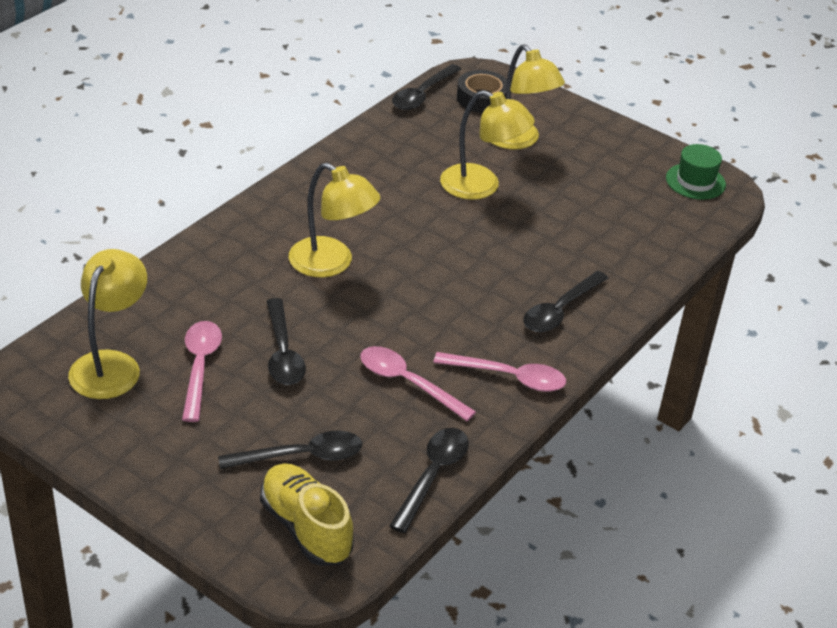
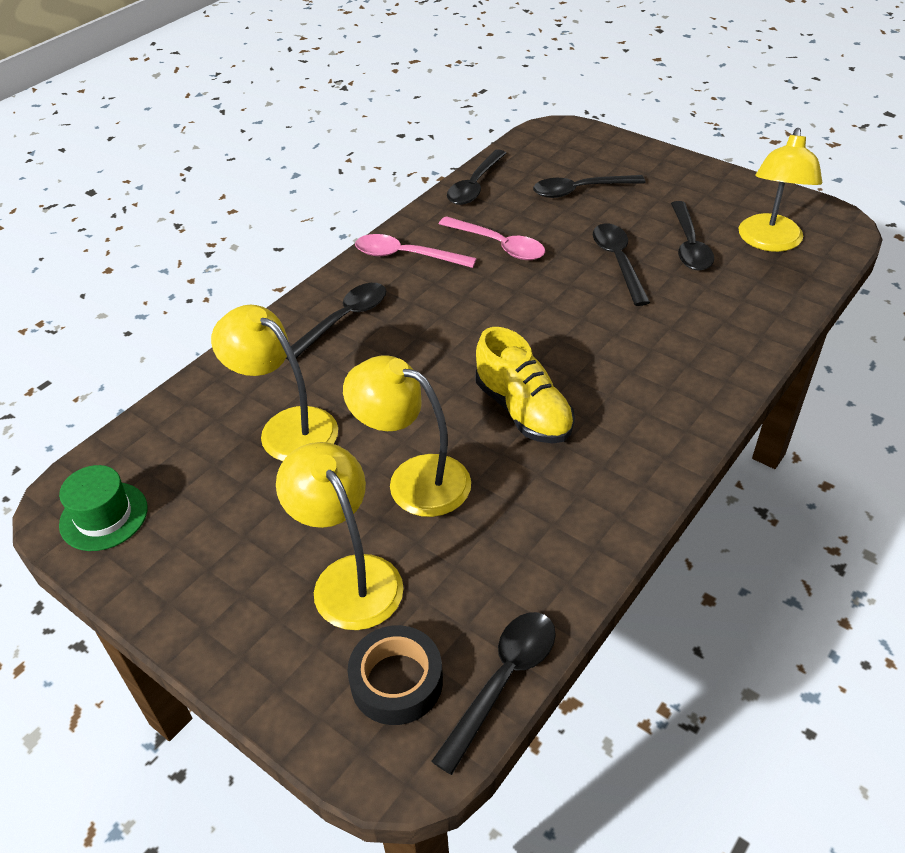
camera: 175 degrees left, 5 degrees up
(200, 367) = (689, 245): pink spoon -> black spoon
(306, 528) = (566, 153): yellow shoe -> yellow shoe (523, 410)
(331, 264) = (592, 353): yellow lamp -> yellow lamp (287, 427)

